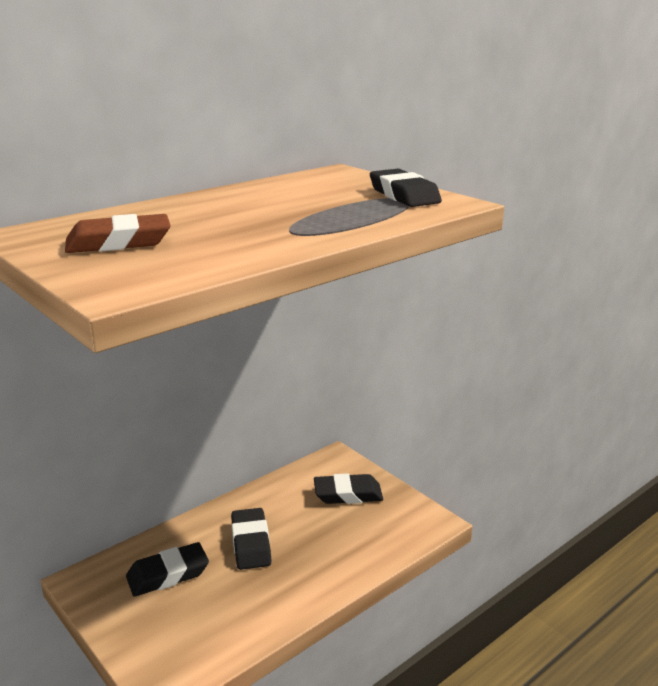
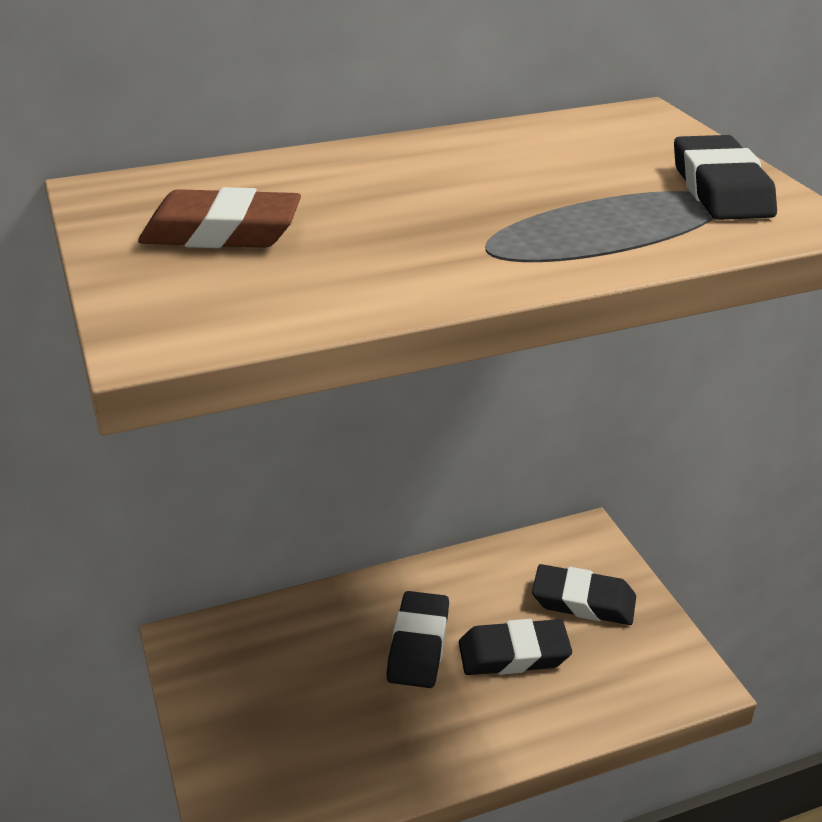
camera: 20 degrees right, 10 degrees up
(168, 574) = (294, 663): black eraser -> black eraser (513, 654)

